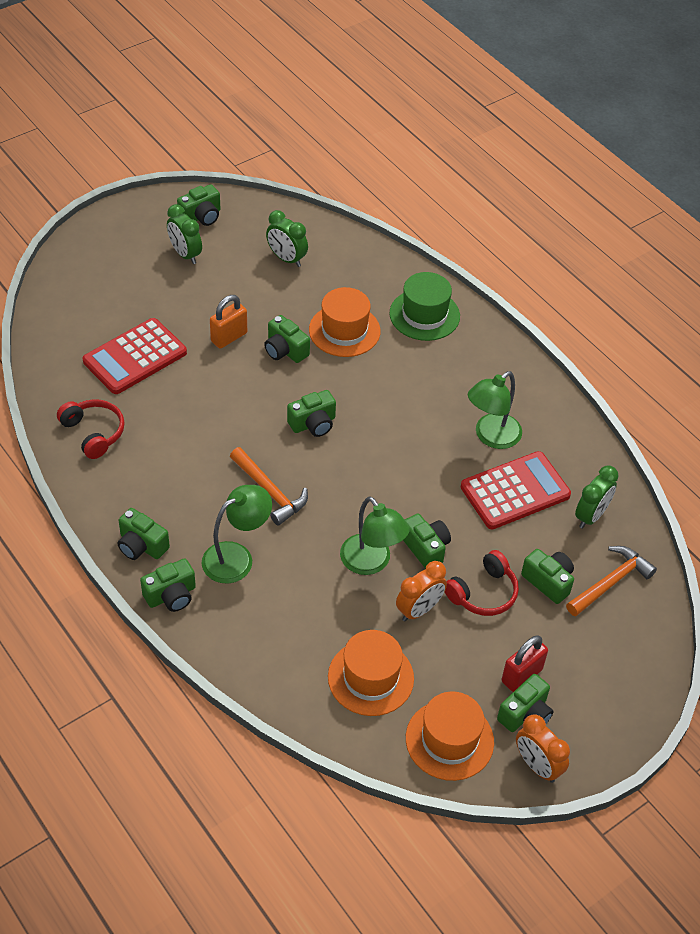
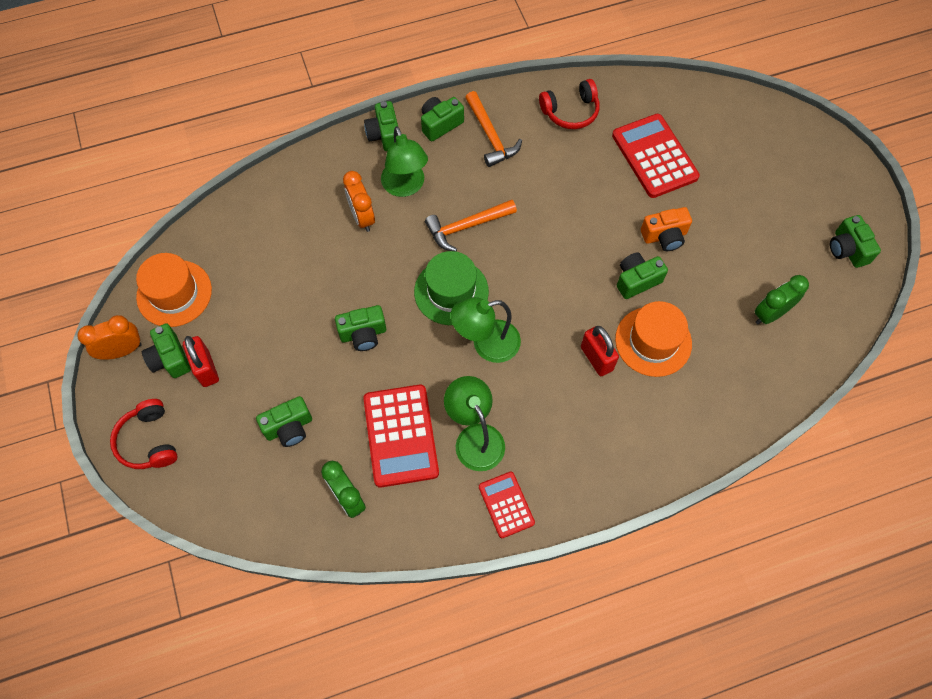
camera: 110 degrees right, 15 degrees up
(185, 254) = (790, 223): green clock -> none
(229, 337) = (664, 236): orange padlock -> orange camera
(313, 424) = (535, 281): green camera -> none
(370, 677) = (253, 253): orange hat -> none
(371, 562) = (363, 285): green lamp -> green lamp (486, 344)
(377, 366) = (596, 358): none -> red padlock
(419, 610) = (302, 308): orange clock -> orange clock (362, 217)
(424, 315) = (661, 427): green hat -> green hat (451, 291)
(483, 593) = (299, 366): red headphones -> red headphones (149, 441)
(540, 403) = (506, 505): none -> red calculator
(611, 582) = (266, 485): orange hammer -> orange hammer (490, 136)

